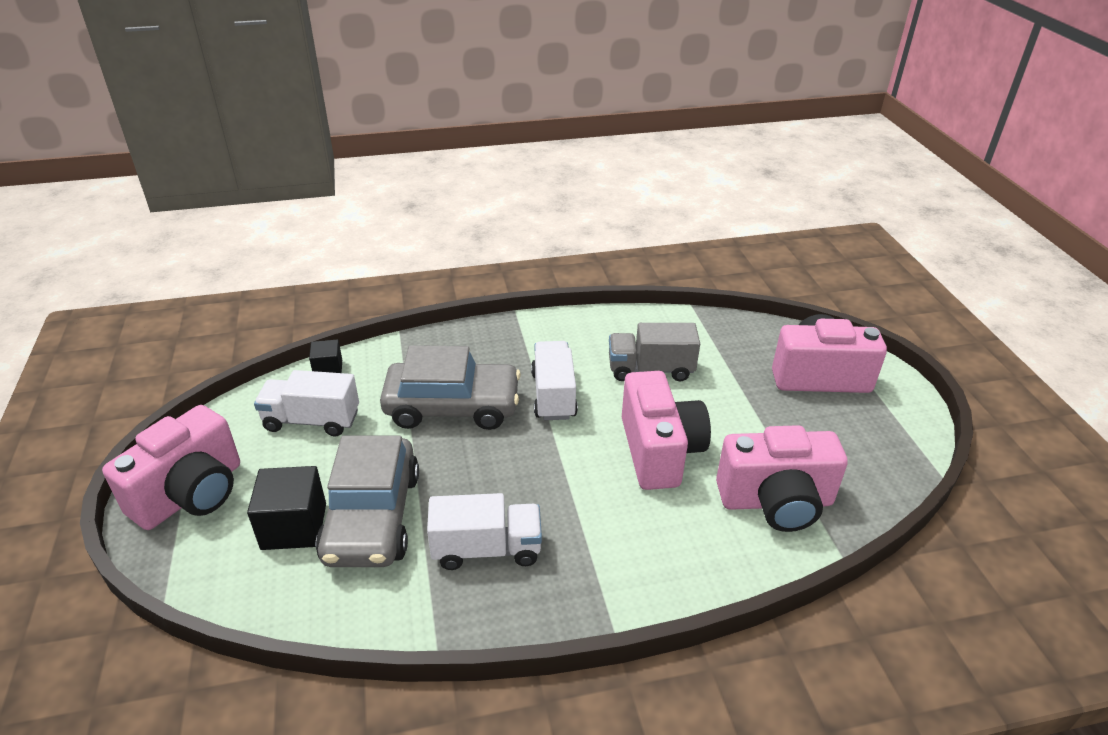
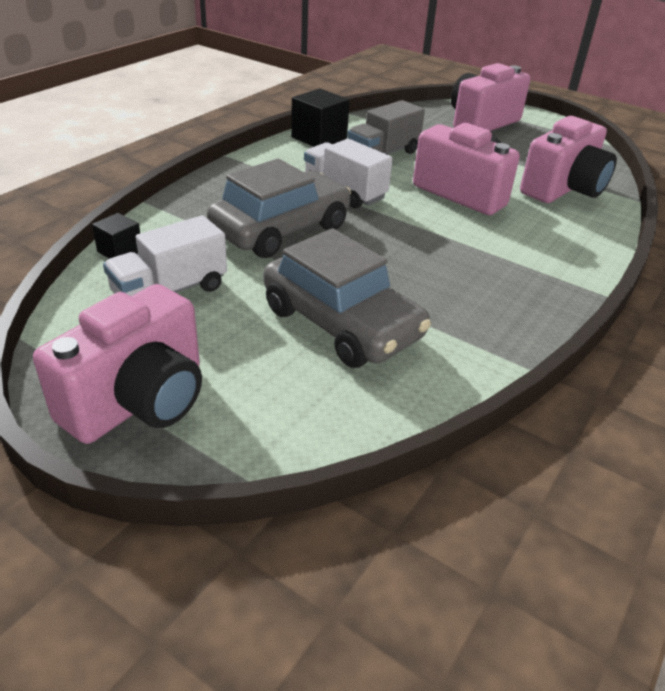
camera: 45 degrees left, 0 degrees up
(191, 494) = (139, 401): pink camera -> pink camera turned 45 degrees clockwise
(294, 526) = (287, 365): black cube -> black cube (319, 138)
(486, 549) = (456, 295): white truck -> none

